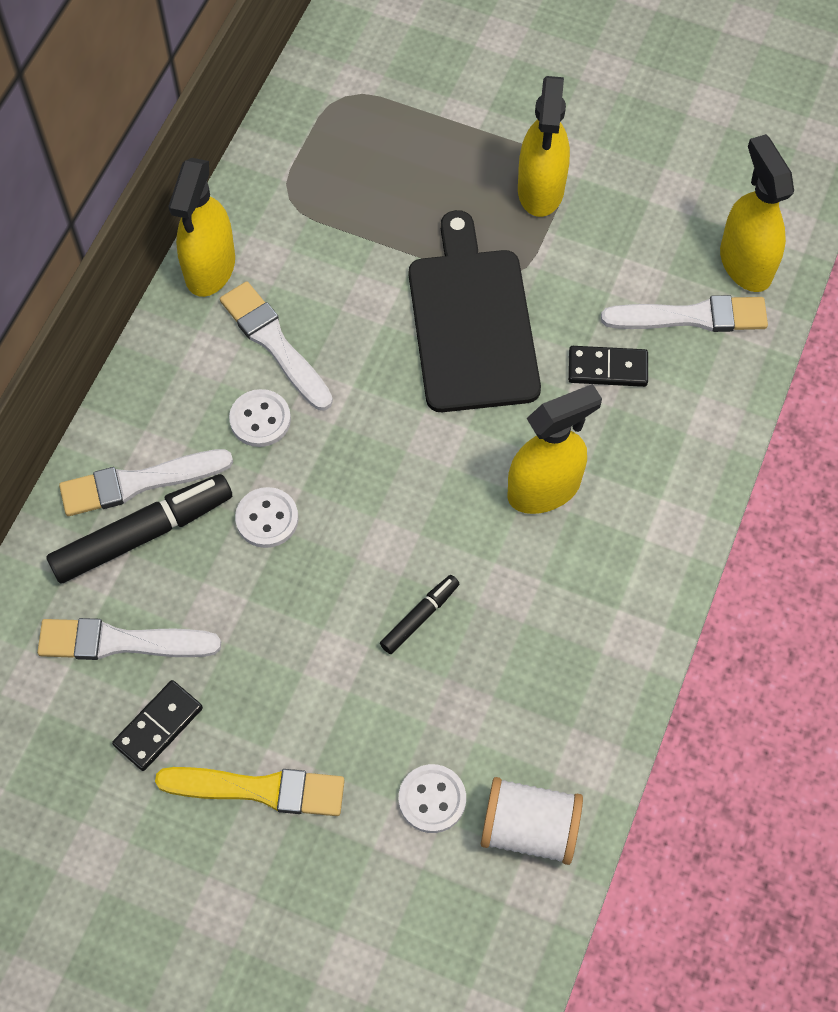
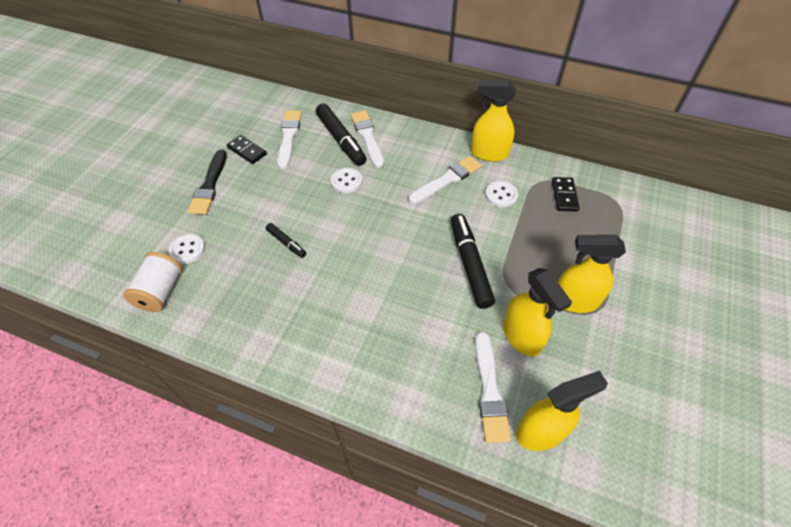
camera: 90 degrees right, 10 degrees down
(259, 789) = (209, 185): yellow brush -> black brush
(260, 419) = (402, 176): white button -> white button (501, 195)
(472, 323) = (469, 264): black cutting board -> black marker
(544, 489) = (359, 300): yellow spray bottle -> yellow spray bottle (522, 336)
(607, 368) = (444, 336): black domino -> black domino (564, 195)

